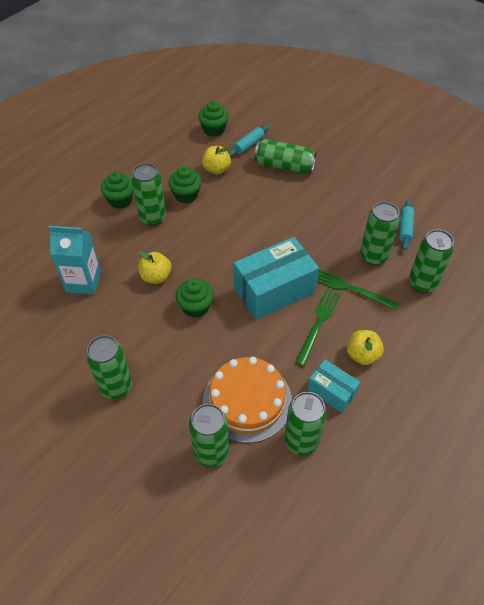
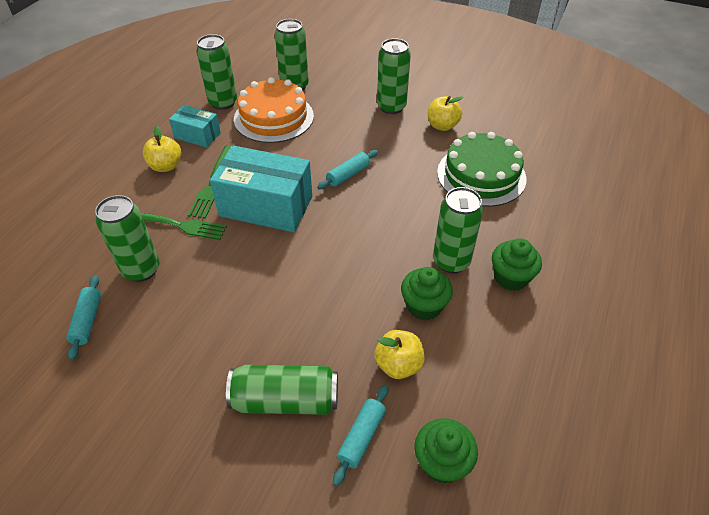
camera: 165 degrees right, 5 degrees down
(83, 281) = (481, 175): turquoise carton -> green cake
(156, 277) = (406, 194): yellow apple -> yellow apple (442, 126)
(196, 307) = (348, 175): green cupcake -> turquoise rolling pin
(274, 290) = (266, 206): turquoise box -> turquoise box turned 60 degrees clockwise
(422, 283) = (83, 247): green can -> none

